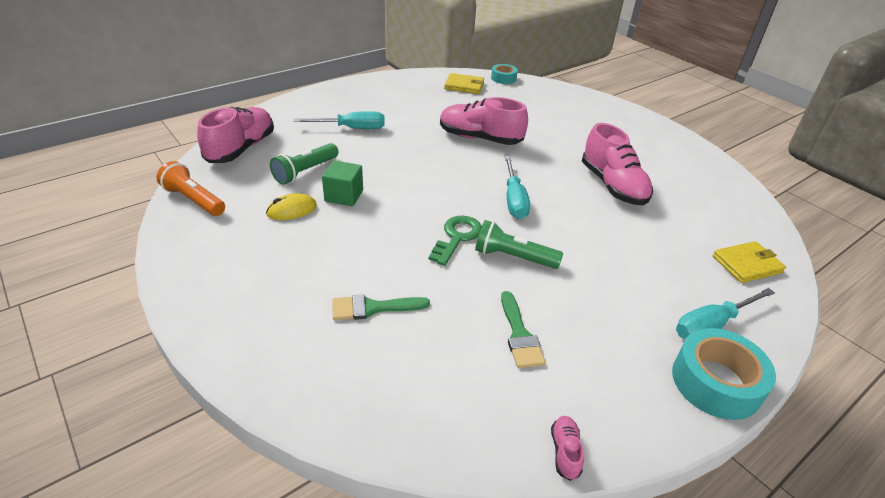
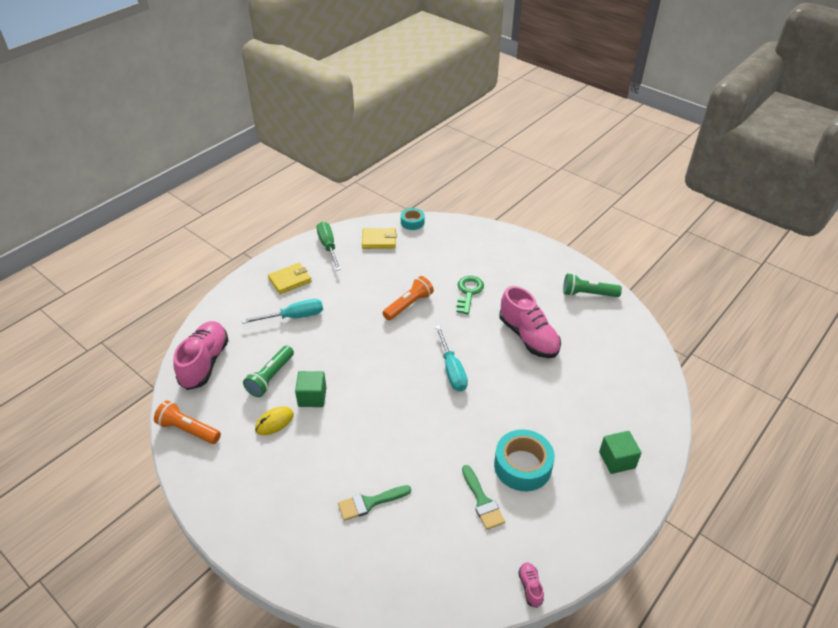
camera: 10 degrees left, 5 degrees up
(409, 83) = (328, 246): none -> green screwdriver
(457, 237) = (415, 420): green key -> green key (468, 292)
(480, 138) = (408, 305): pink shoe -> orange flashlight
(513, 257) = (463, 430): green flashlight -> green flashlight (588, 294)
(712, 325) = (617, 460): turquoise screwdriver -> green cube
(716, 382) = (623, 509): turquoise tape -> turquoise tape (522, 466)
(747, 264) = (638, 397): yellow wallet -> yellow wallet (290, 280)

